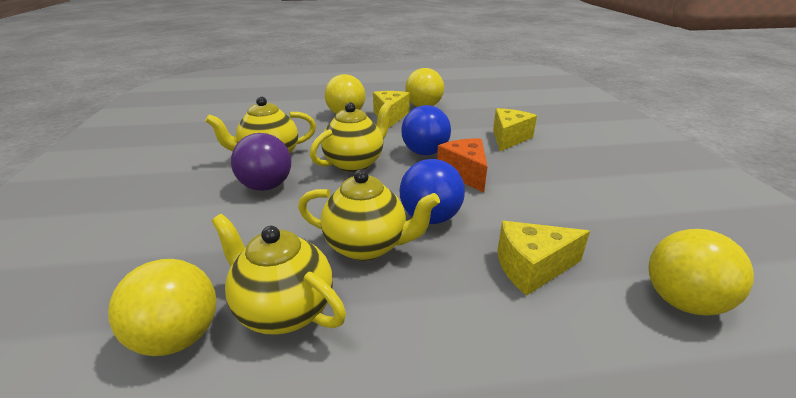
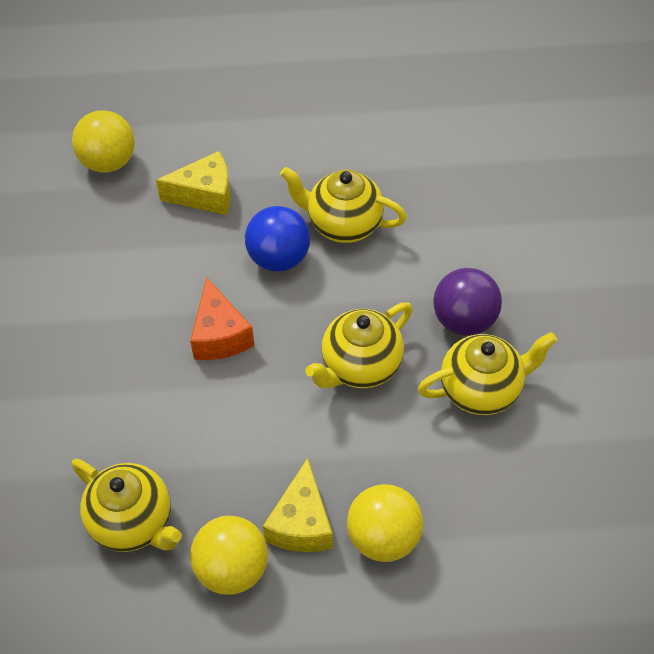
camera: 175 degrees left, 25 degrees up
(178, 337) = (471, 152): yellow ball -> none
(284, 310) = (404, 168): yellow teapot -> yellow teapot (133, 522)
(425, 153) = (261, 389): blue ball -> none
(509, 138) = (123, 426): yellow cheese -> none

